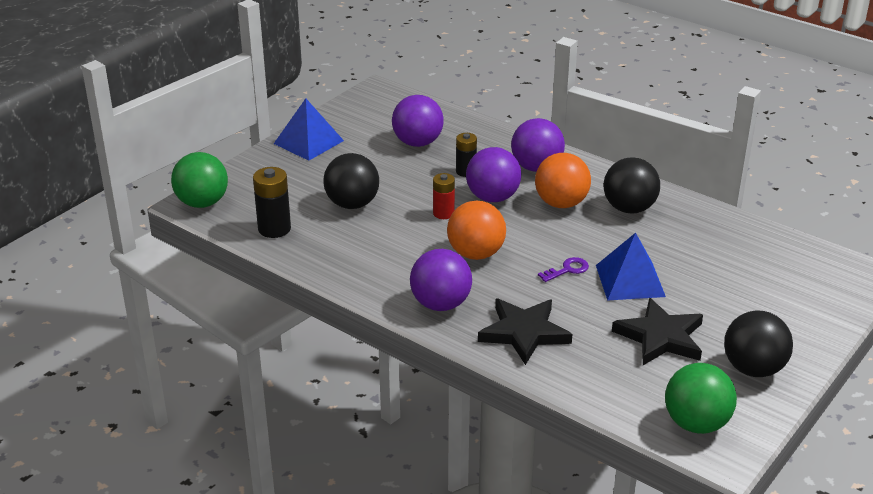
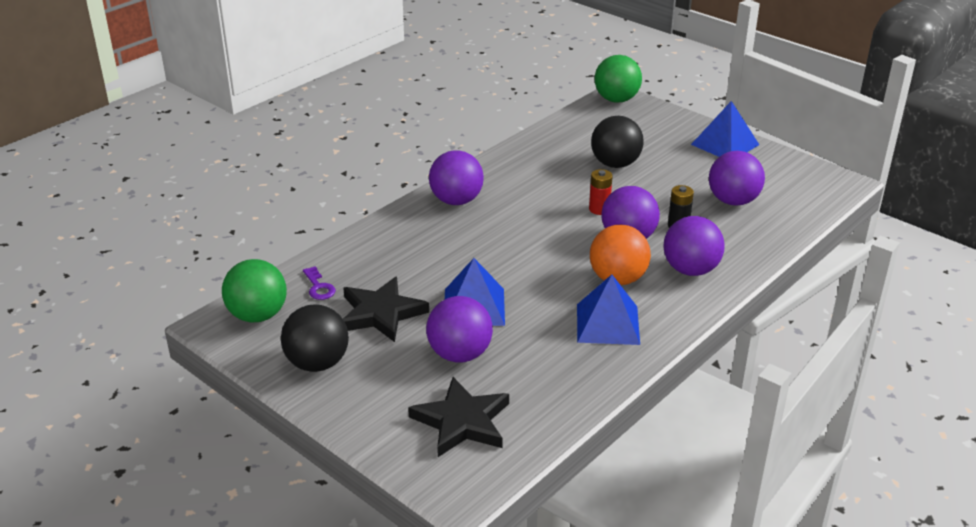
camera: 95 degrees right, 0 degrees up
(274, 229) = (576, 129): black battery -> none
(476, 254) = (530, 222): orange ball -> none
(524, 333) = (407, 239): black star -> black star (462, 422)
(567, 270) = (497, 271): purple key -> purple key (319, 287)
(629, 208) = (608, 324): black ball -> blue pyramid
(703, 284) = (459, 354): none -> purple ball

